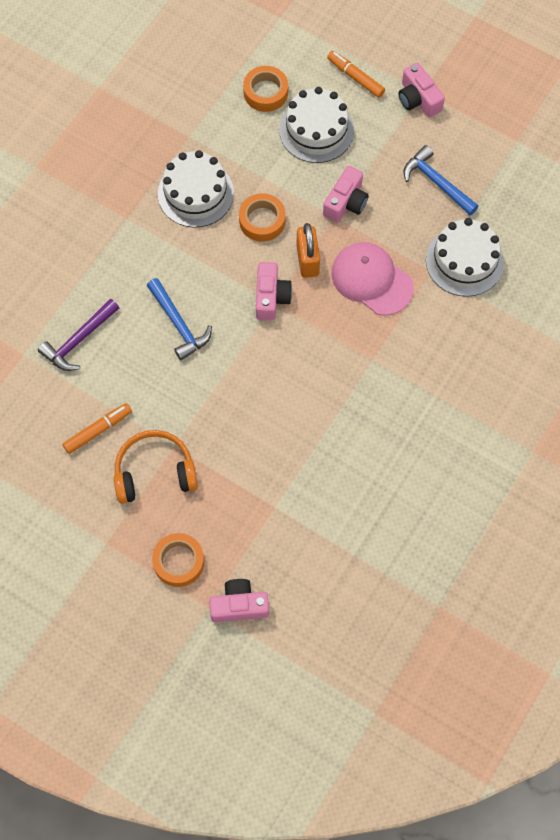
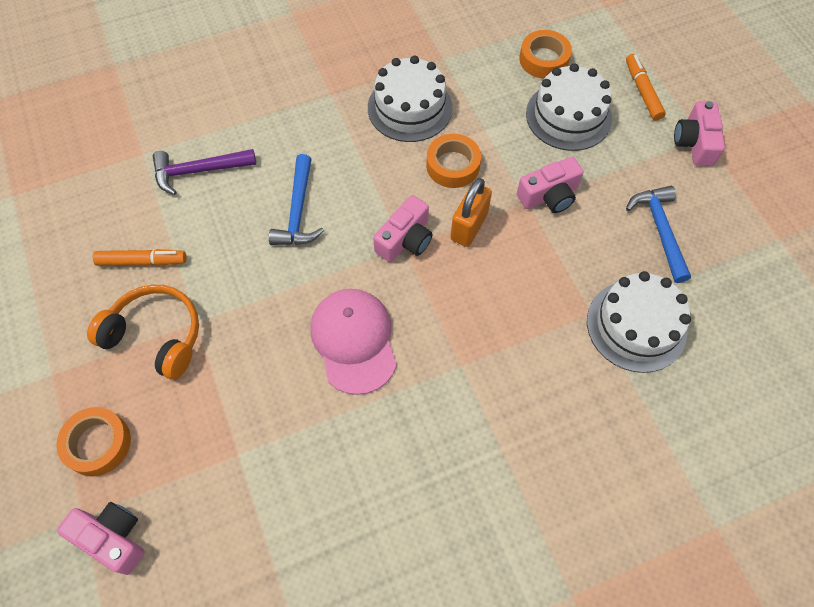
camera: 35 degrees right, 5 degrees down
(371, 280) = (520, 284): pink cap -> pink cap (354, 341)

